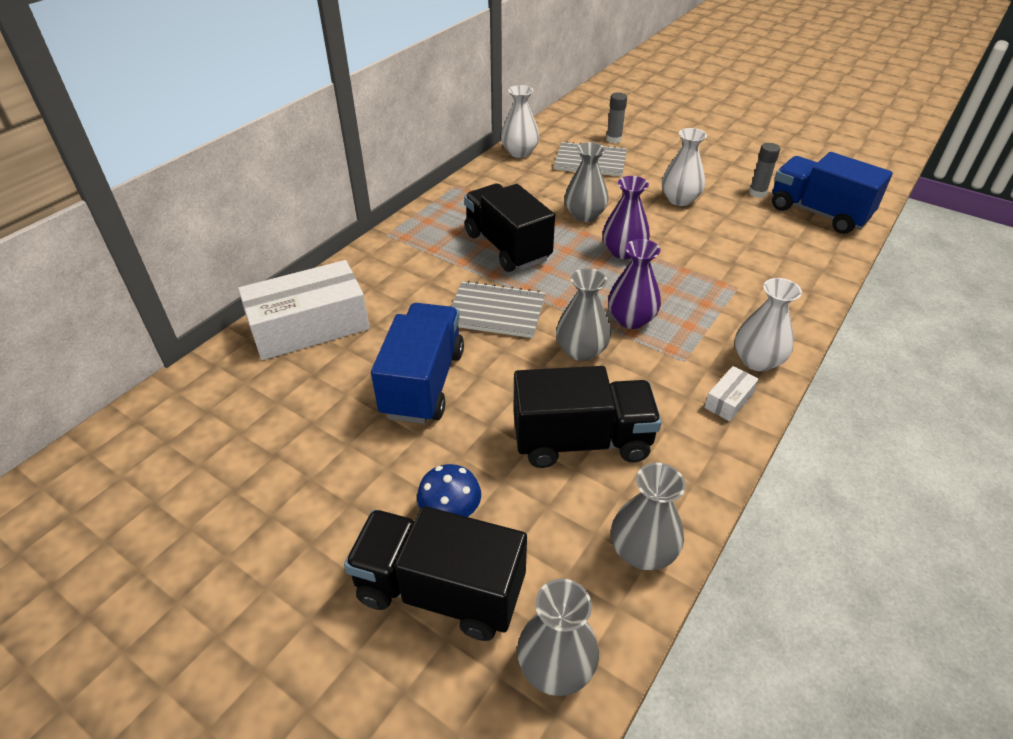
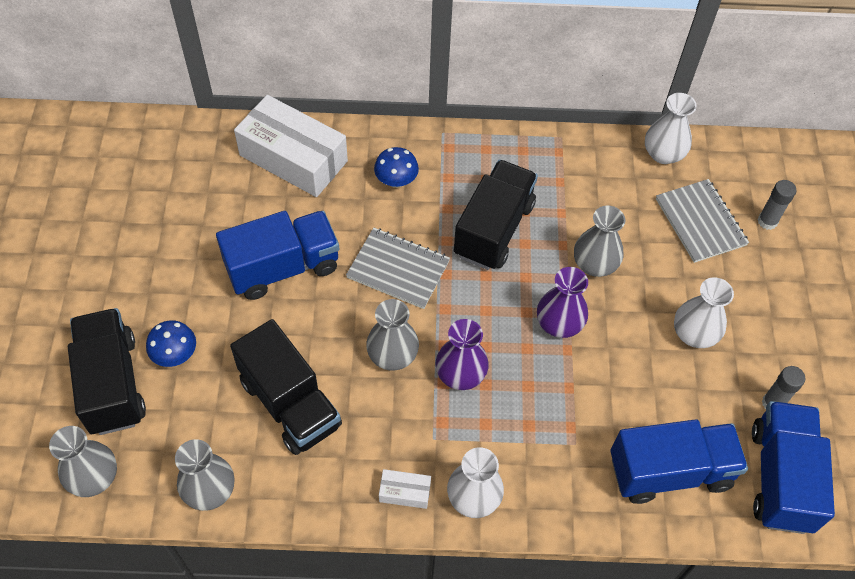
camera: 55 degrees right, 15 degrees up
(405, 276) = (396, 180): none -> blue mushroom
(496, 312) = (398, 269): grey notebook -> grey notebook turned 45 degrees counterclockwise
(788, 254) = (670, 471): none -> blue truck

